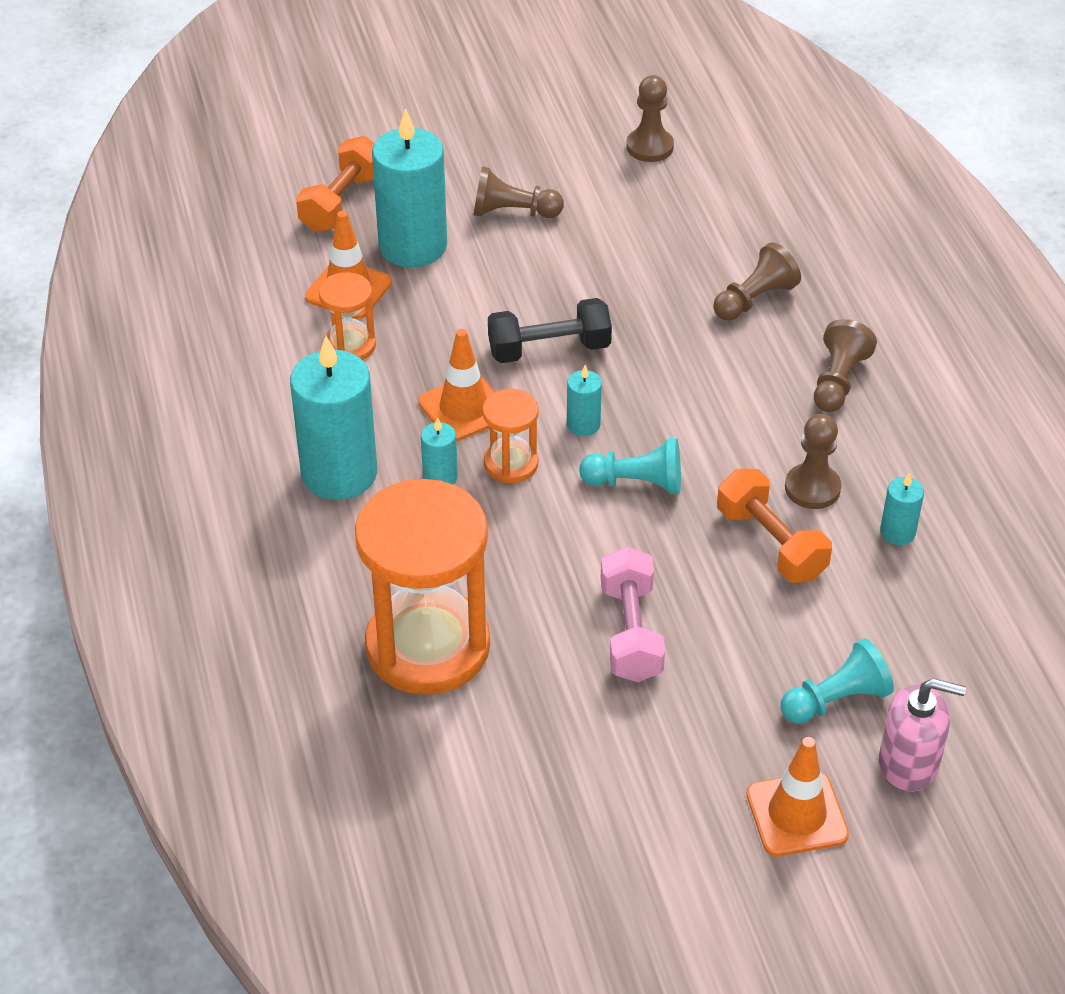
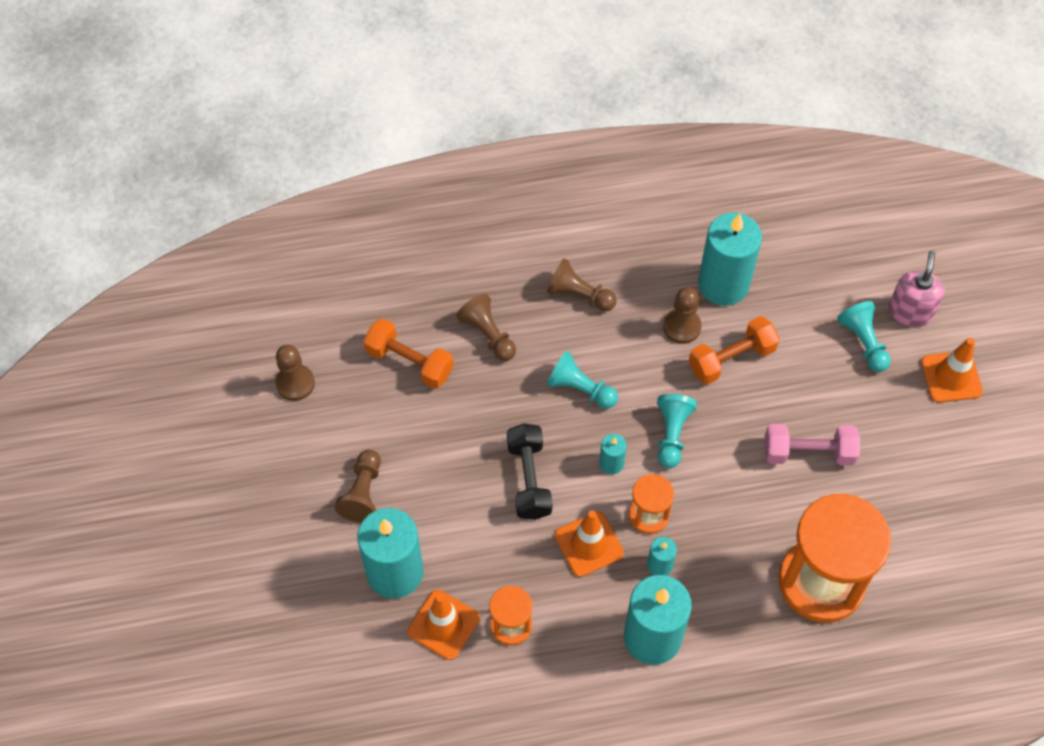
camera: 85 degrees left, 15 degrees up
(342, 202) = (330, 627): orange dumbbell -> orange dumbbell (409, 362)
(690, 389) = (580, 389): none -> turquoise pawn
(897, 532) = (723, 284): turquoise candle -> turquoise candle, size x2.21

